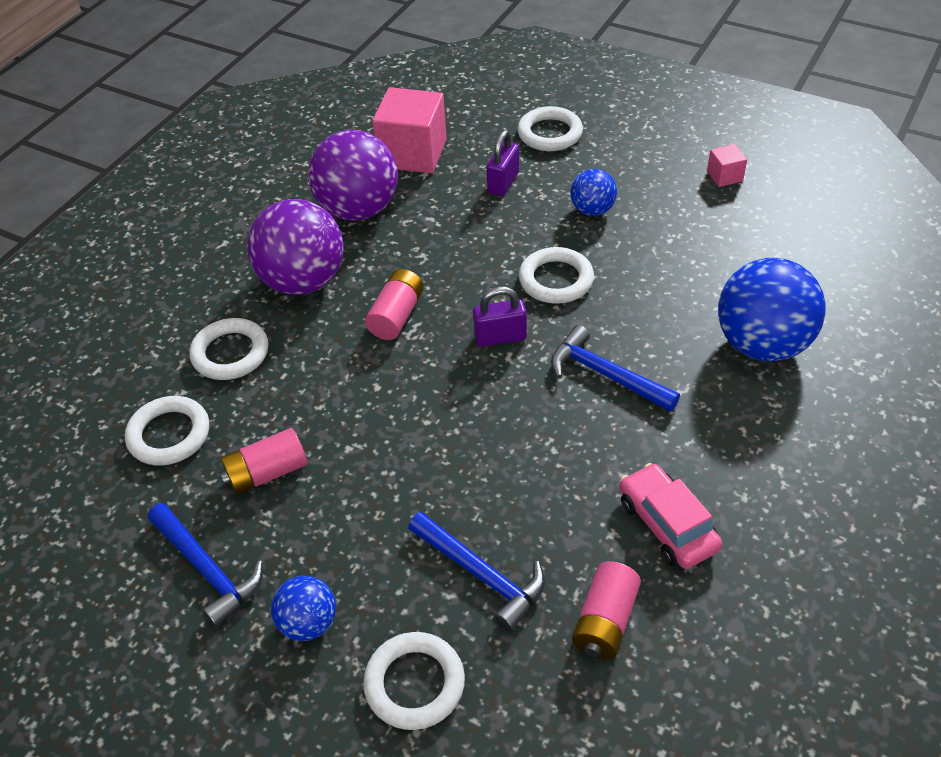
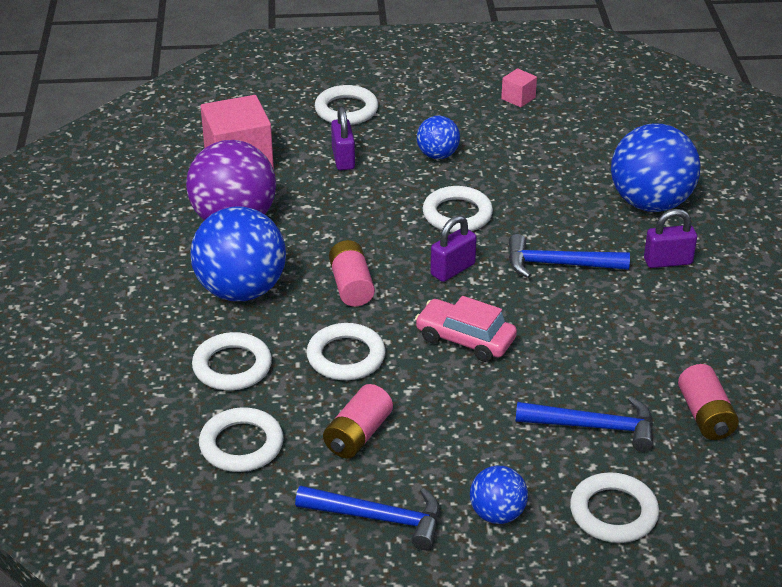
camera: 35 degrees left, 10 degrees down
(303, 281) = (241, 290): purple ball -> blue ball
(328, 387) = (346, 357): none -> white ring
(667, 524) = (691, 341): pink car -> pink car (465, 339)
(722, 420) = (668, 261): none -> purple padlock

